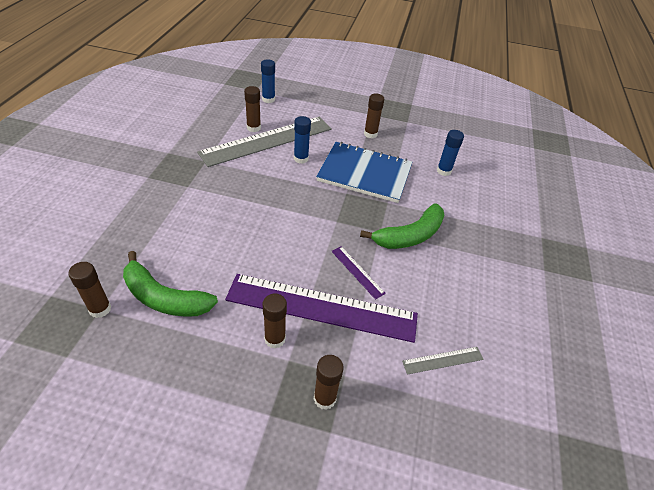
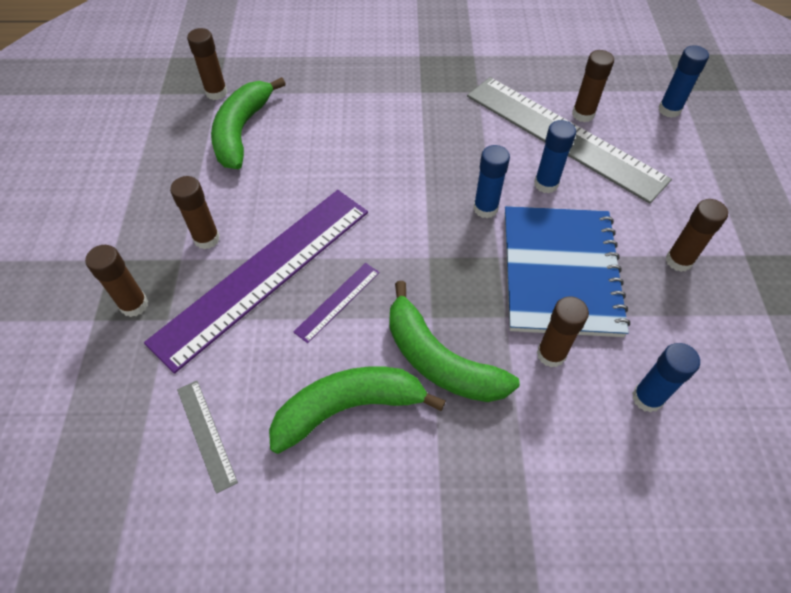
camera: 80 degrees right, 10 degrees up
(309, 187) = (485, 208): none -> blue glue stick
(321, 307) = (263, 274): purple ruler -> purple ruler turned 45 degrees clockwise
(414, 193) = (551, 354): none -> brown glue stick
(434, 283) = (348, 408): none -> green banana

